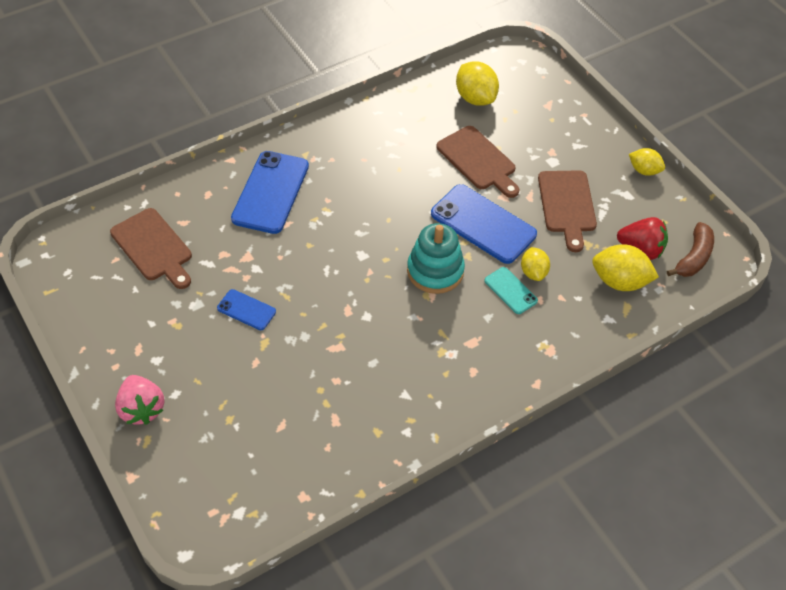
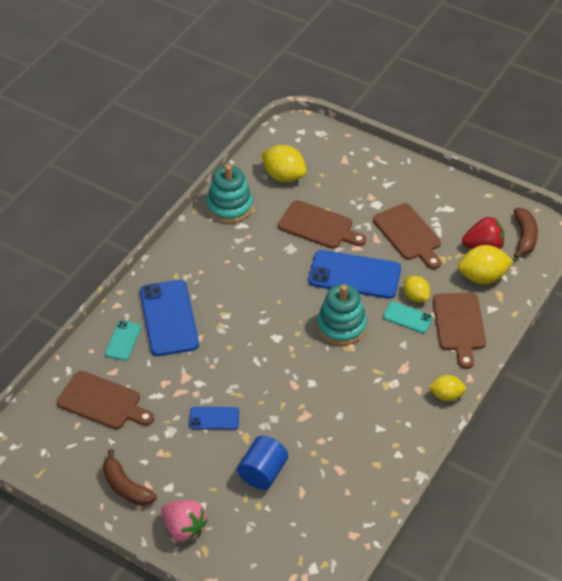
camera: 25 degrees left, 5 degrees down
(117, 340) = (126, 487): none -> brown banana
(213, 196) = (123, 340): none -> turquoise phone
(256, 387) = (263, 473): none -> blue cylinder
(402, 107) = (229, 207): none -> turquoise stacking toy
(561, 322) = (459, 325): none -> brown cutting board
(644, 170) = (449, 184): yellow lemon -> yellow lemon (446, 395)

